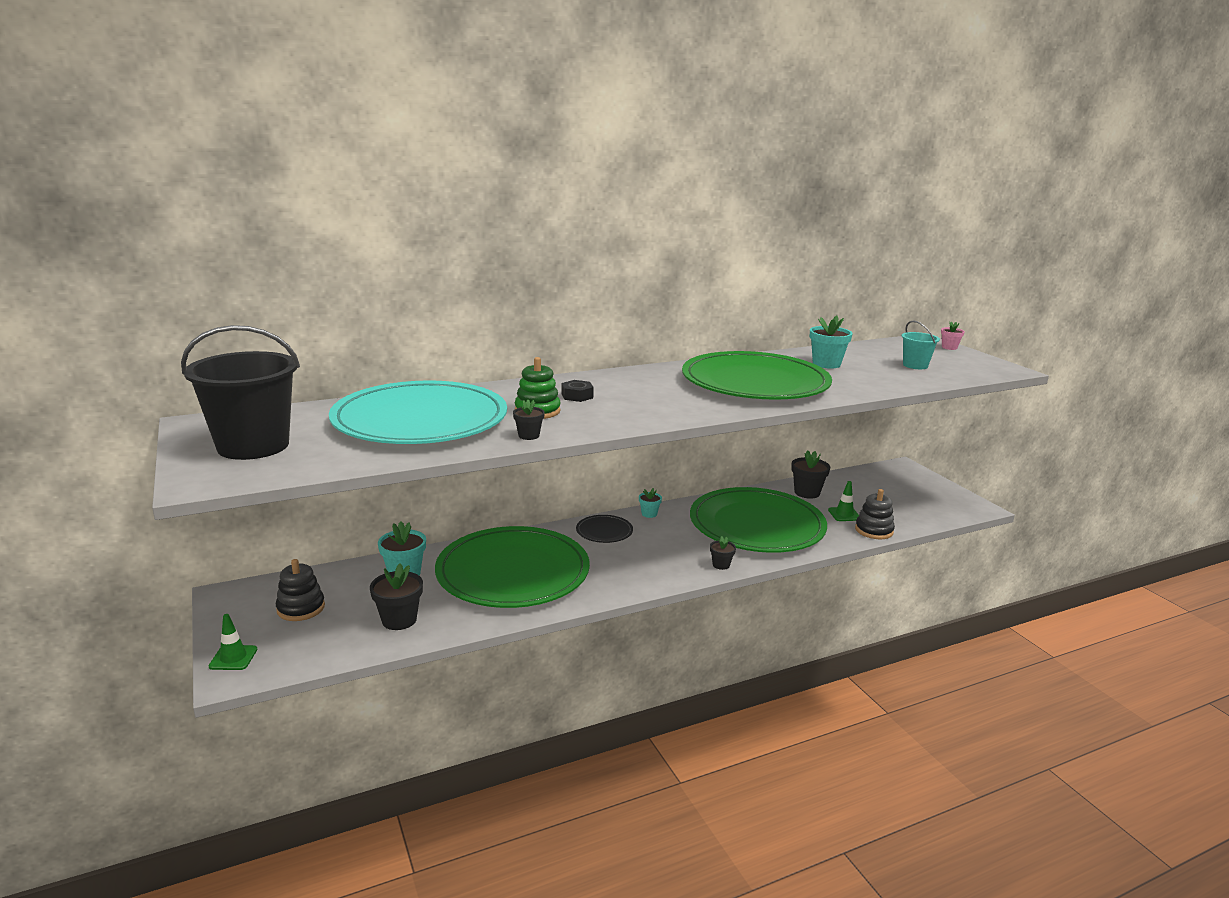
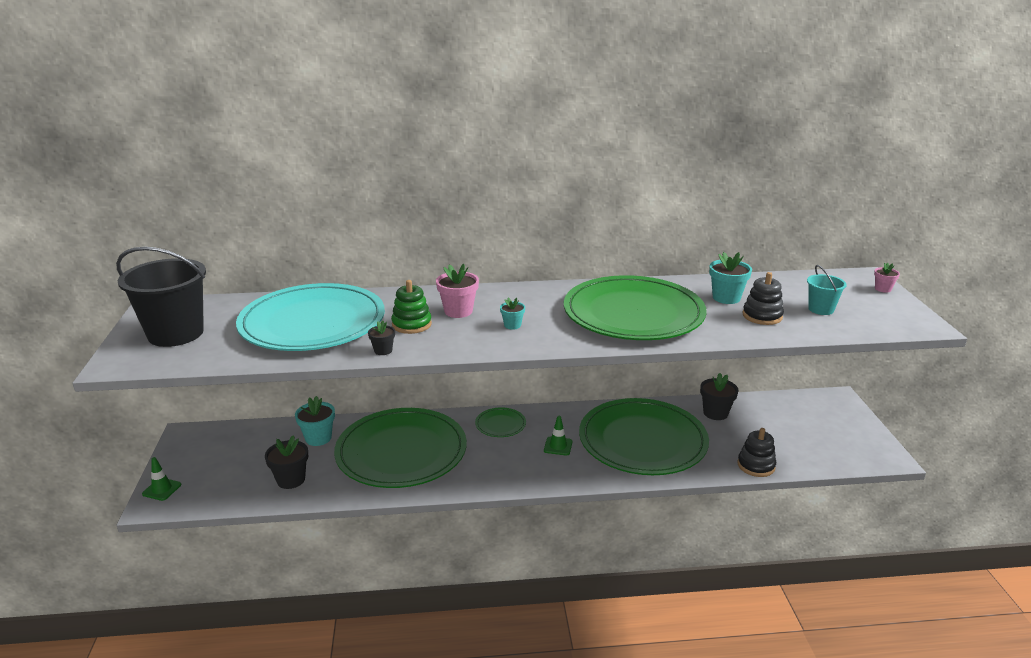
camera: 20 degrees right, 5 degrees up
(301, 608) = (228, 455): black stacking toy -> black stacking toy (762, 316)
(577, 396) = (458, 311): black nut -> pink flower pot
(604, 531) = (500, 424): black plate -> green plate
(649, 514) = (551, 413): turquoise flower pot -> turquoise flower pot (512, 325)
(721, 565) = (582, 476): black flower pot -> none
(844, 514) = (737, 443): green traffic cone -> green traffic cone (558, 446)

